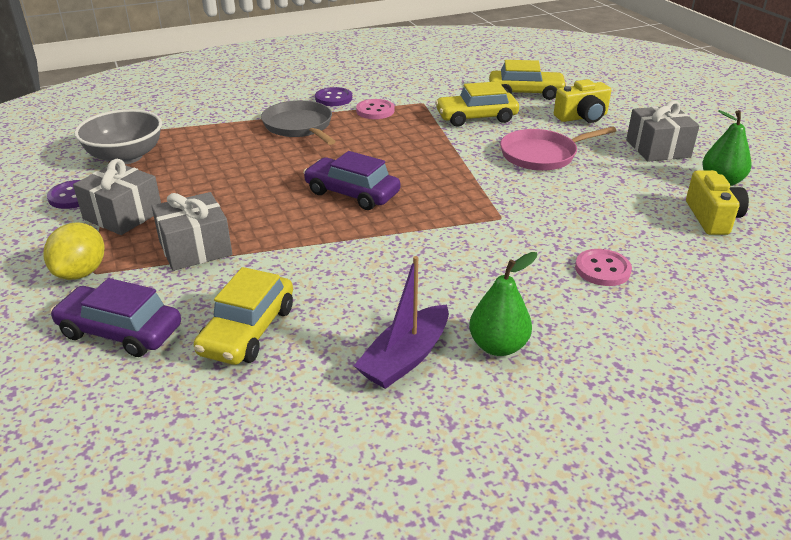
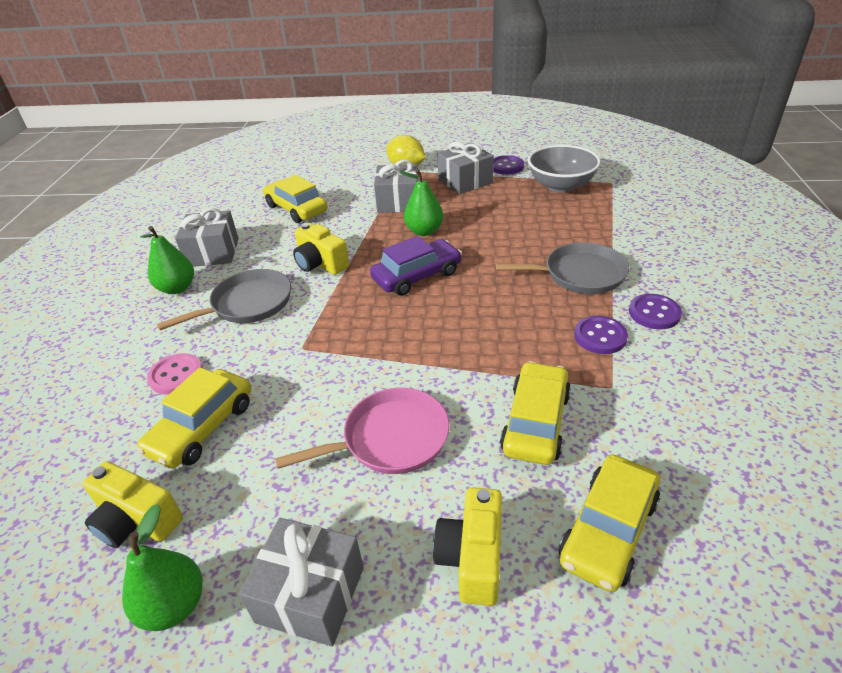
camera: 120 degrees right, 5 degrees up
(120, 331) = (338, 176): purple car -> none
(263, 211) = (424, 231): none -> green pear
(369, 256) = (320, 264): none -> yellow camera
(375, 111) = (600, 336): pink button -> purple button
(405, 358) = (212, 252): purple boat -> grey gift
(475, 275) = (248, 304): none -> grey pan
(541, 155) = (391, 438): pink pan -> pink pan turned 60 degrees clockwise
(626, 228) = (202, 427): none -> yellow car

